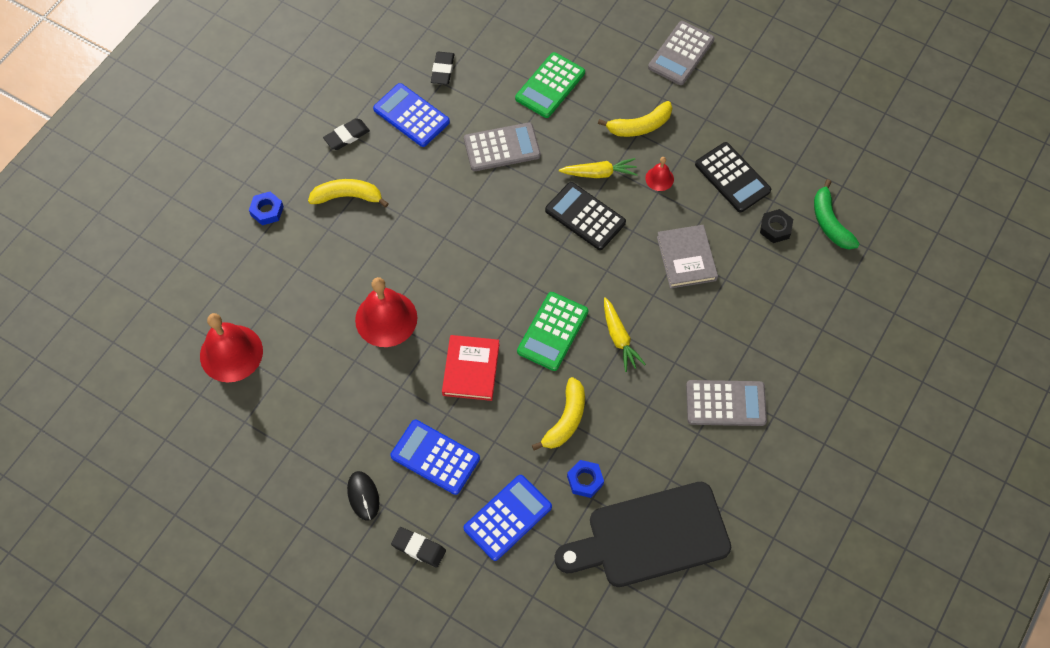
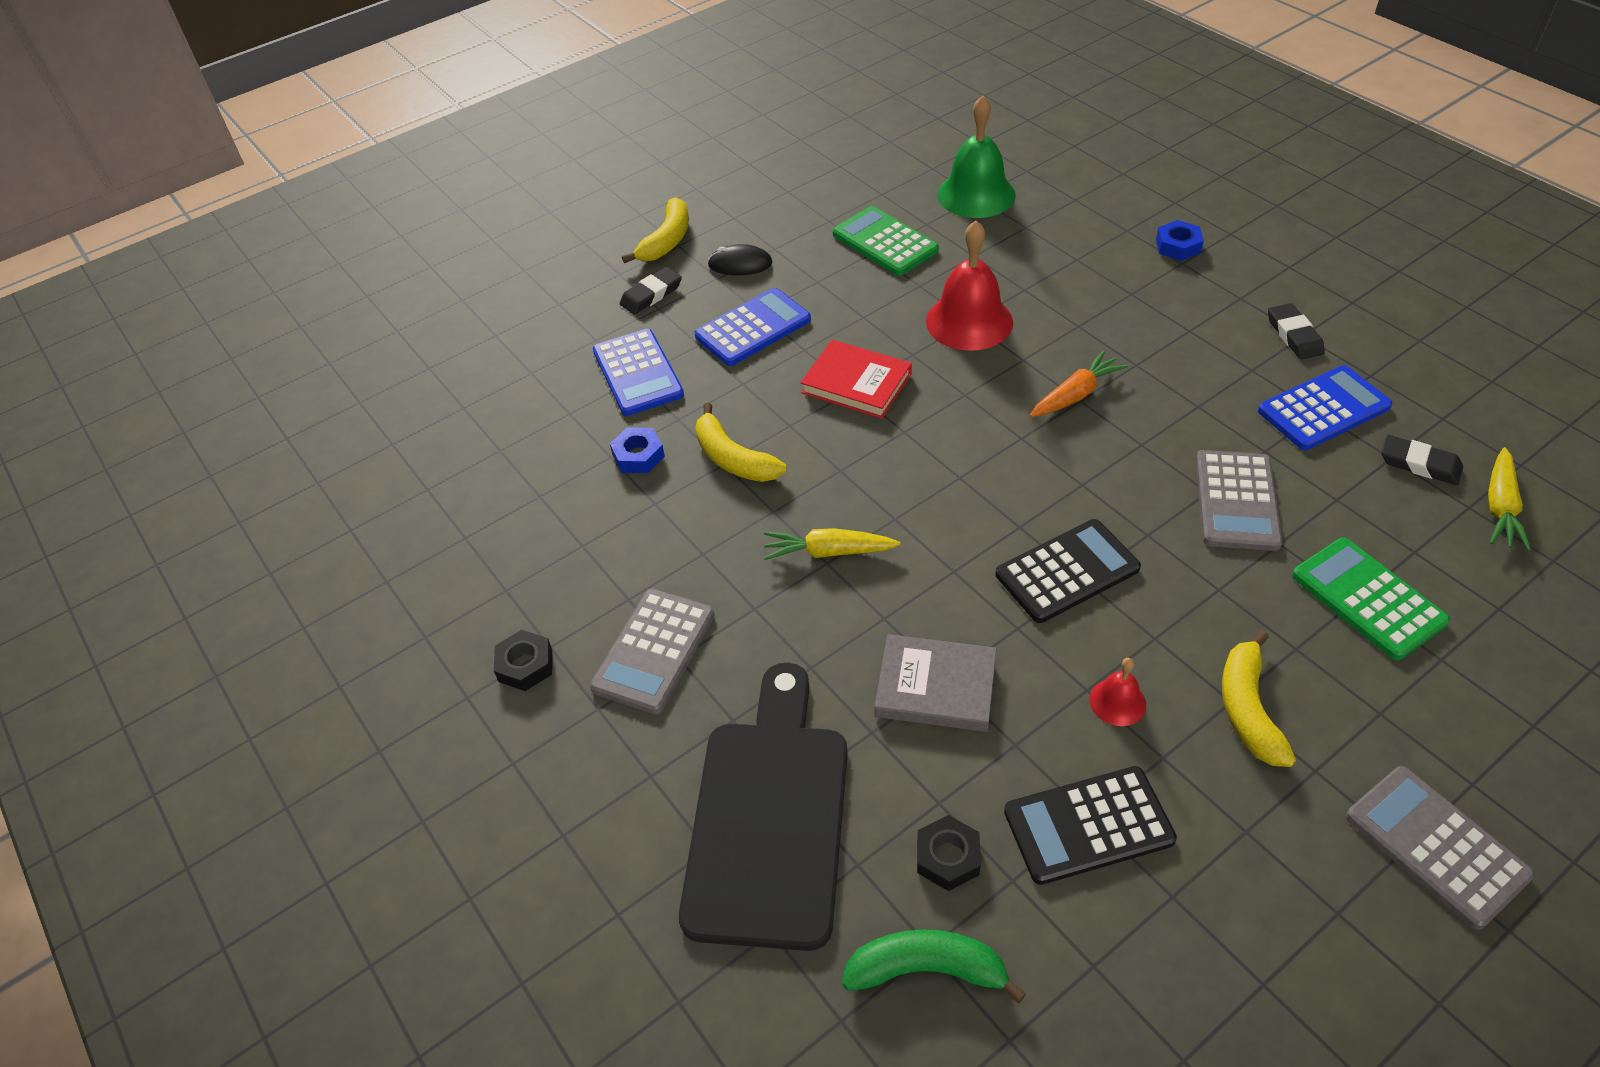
camera: 115 degrees right, 15 degrees down
(231, 353) = (976, 194): red bell -> green bell
(348, 196) = (1181, 319): yellow banana -> yellow banana (666, 241)
(440, 241) = (1075, 395): none -> orange carrot
(552, 331) = (875, 479): green calculator -> green calculator (885, 242)
(599, 173) = (1151, 615): yellow carrot -> yellow carrot (1500, 507)
(651, 536) = (522, 500): black cutting board -> black cutting board (770, 817)
(765, 468) = (525, 665): none -> black nut

